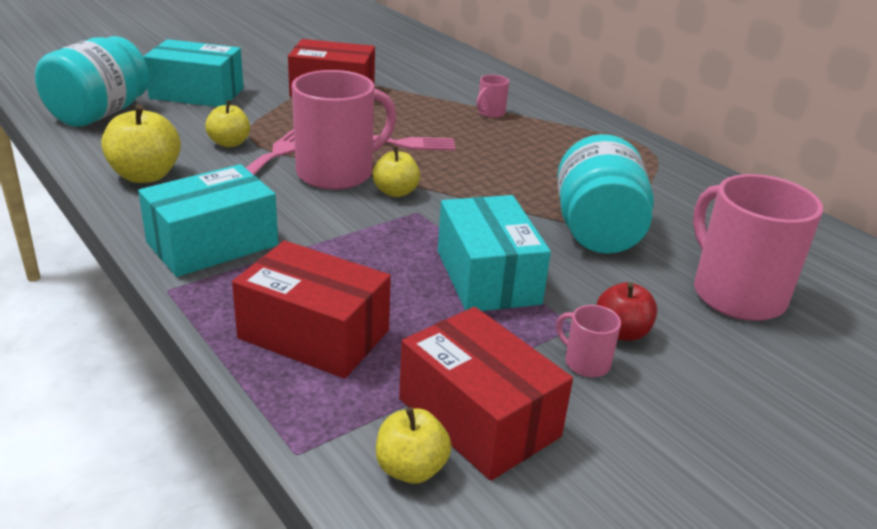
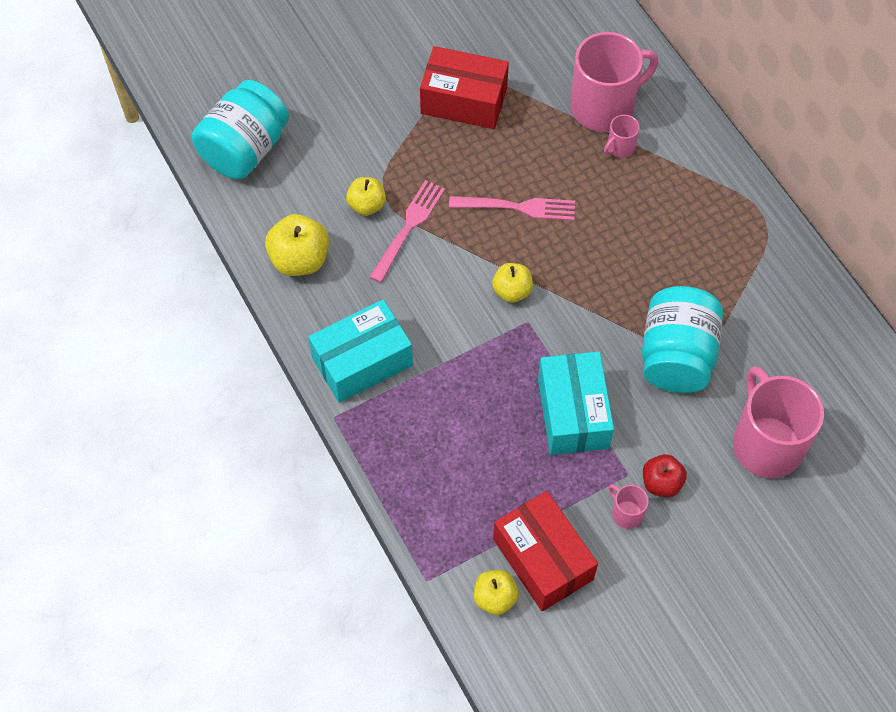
camera: 10 degrees right, 30 degrees up
(197, 93) = (330, 107): turquoise box -> none
(314, 334) = (439, 472): red box -> none
(337, 173) = (463, 259): pink mug -> pink mug (604, 107)

